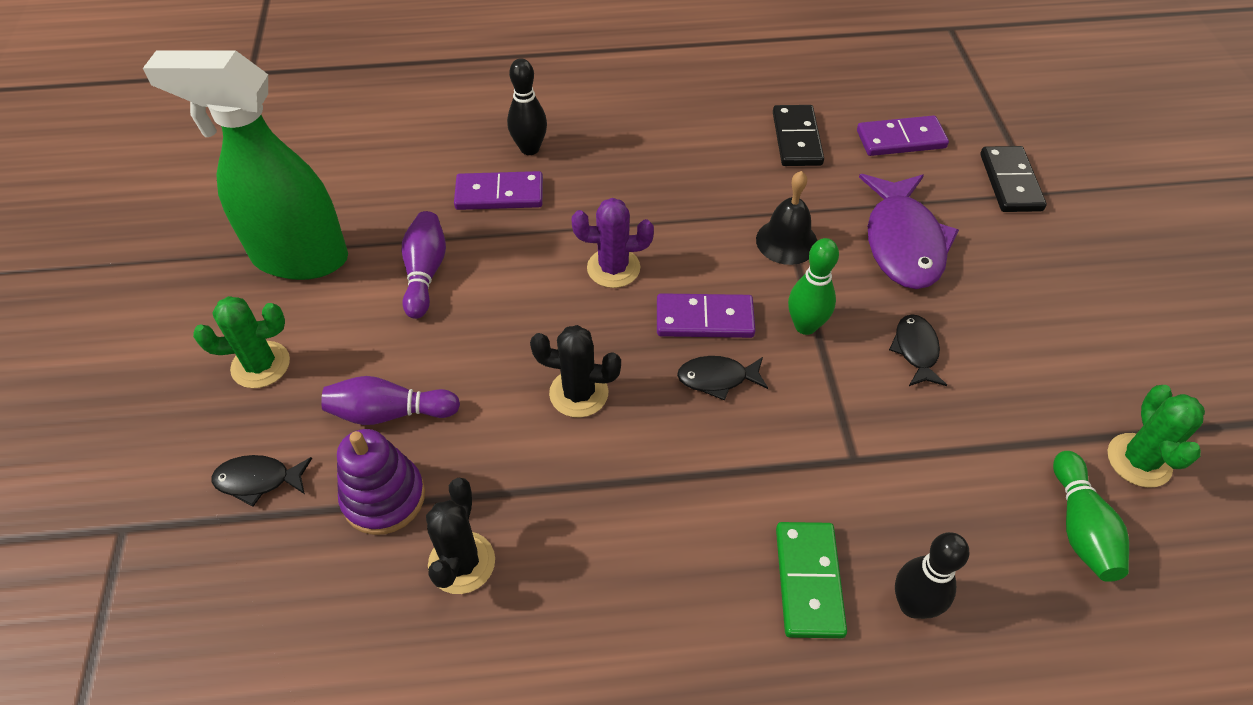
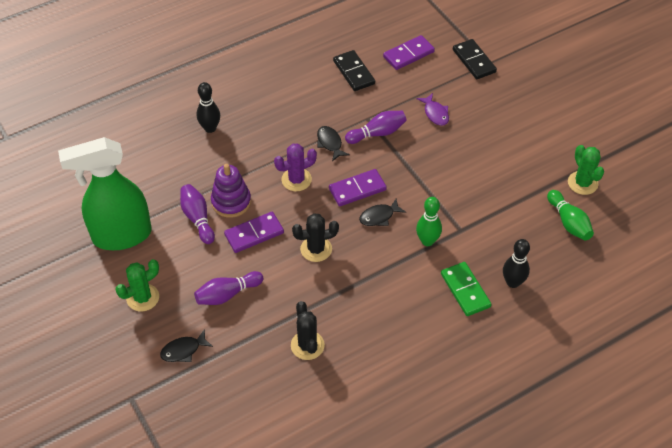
camera: 25 degrees left, 0 degrees up
(384, 497) = (251, 333): purple stacking toy -> purple stacking toy (231, 202)
(499, 194) = (210, 161): purple domino -> purple domino (254, 234)
(786, 241) = (377, 133): black bell -> purple bowling pin
(805, 326) = (408, 175): green bowling pin -> green bowling pin (427, 241)
(903, 242) = (435, 113): purple fish -> purple fish, size x0.50
(916, 350) = (465, 168): black fish -> black fish (330, 143)

